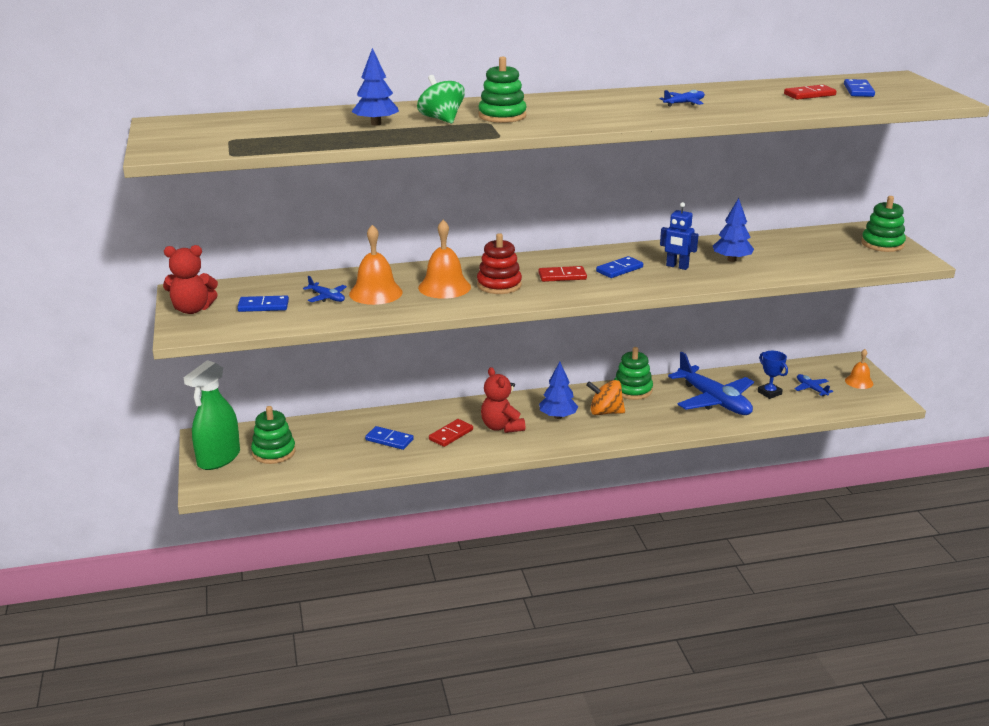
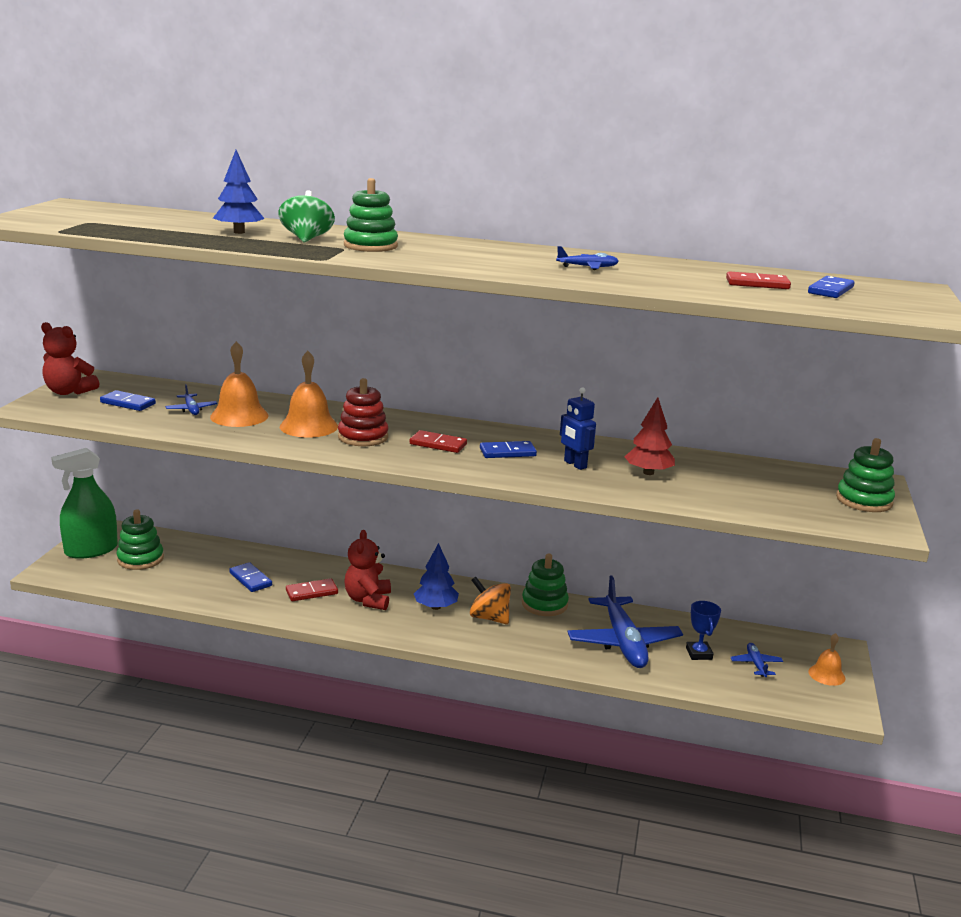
camera: 25 degrees right, 5 degrees down
(732, 260) = (648, 473): blue tree -> red tree

